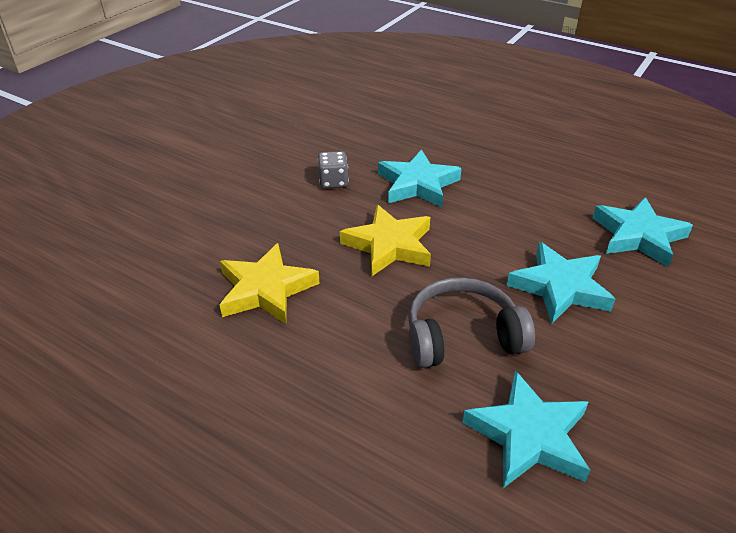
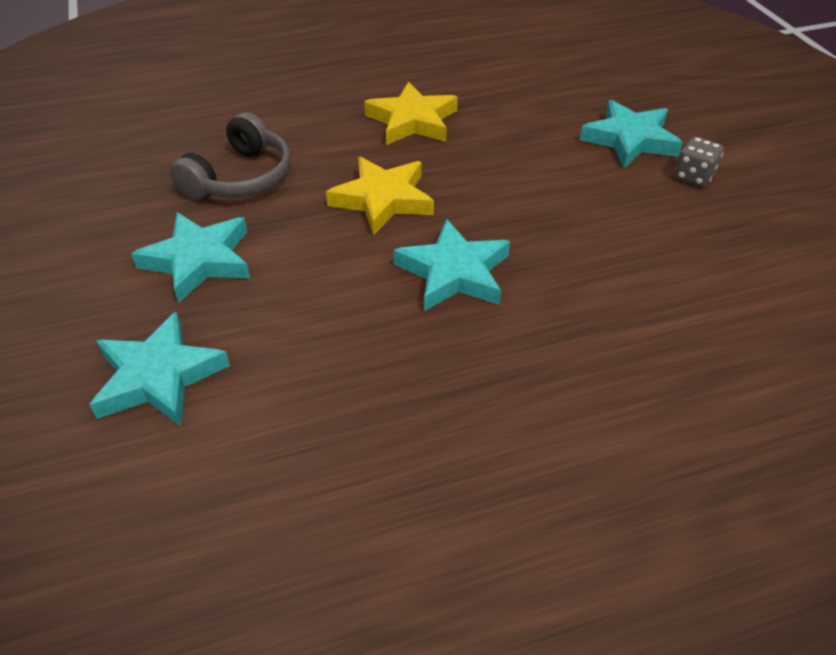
camera: 130 degrees right, 5 degrees up
(333, 182) = (527, 218): grey dice -> grey dice (694, 176)
(528, 435) = (140, 156): turquoise star -> turquoise star (630, 140)

